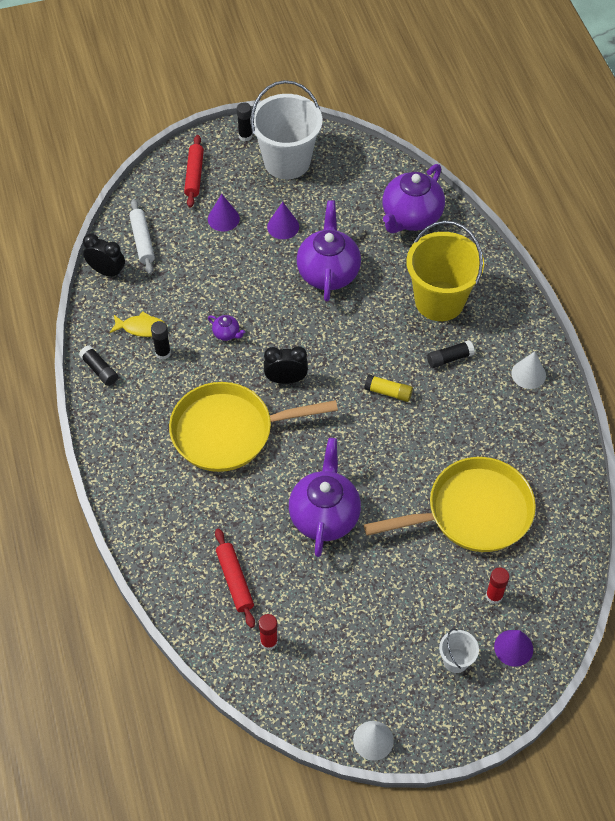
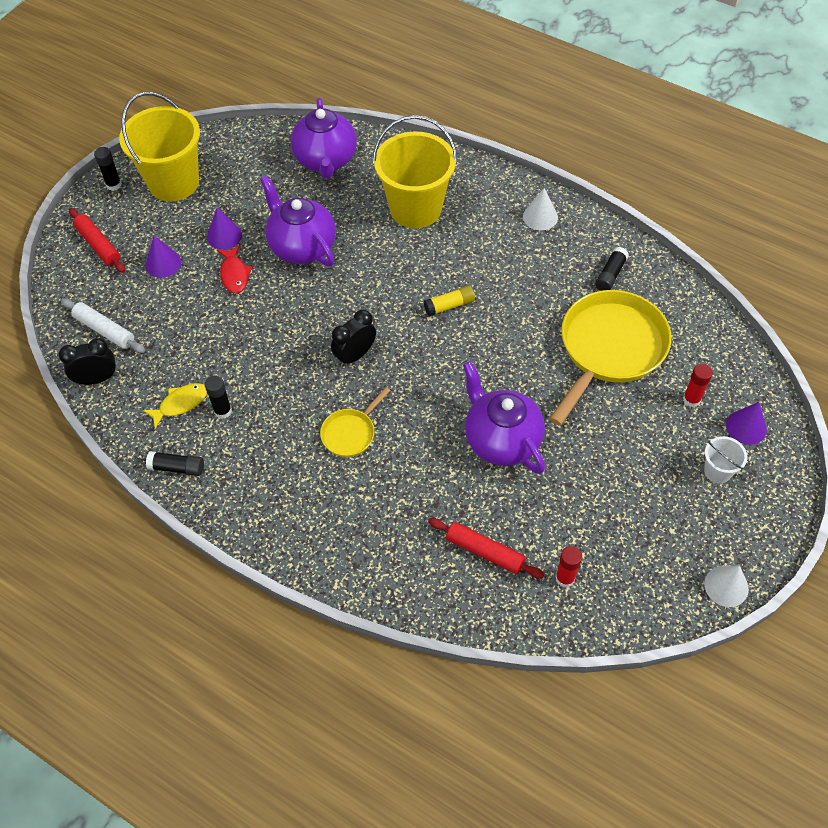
camera: 40 degrees left, 0 degrees up
(226, 334) = (264, 355): purple teapot -> none
(229, 431) = (351, 433): yellow pan -> yellow pan, size x0.48
(262, 260) = (234, 274): none -> red fish
(287, 161) = (173, 182): white bucket -> yellow bucket
(449, 358) = (469, 246): black glue stick -> black glue stick (610, 274)

